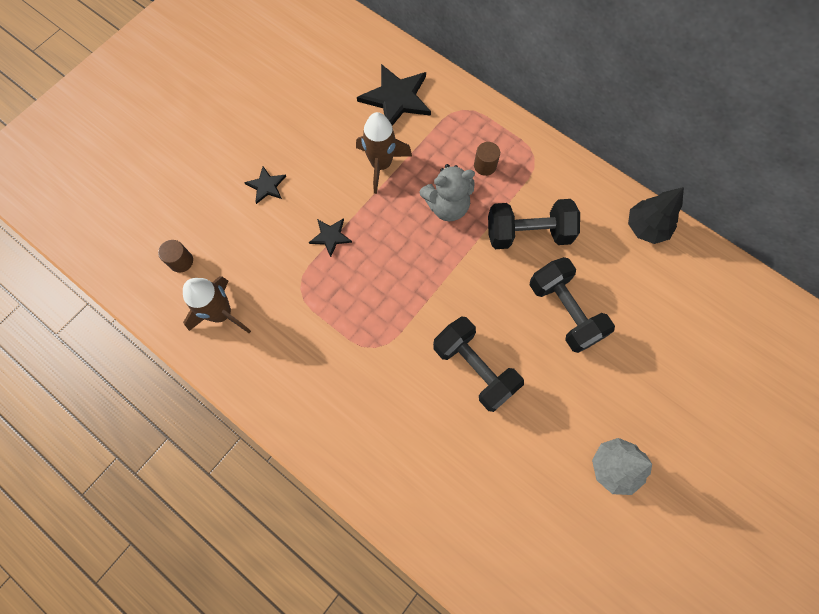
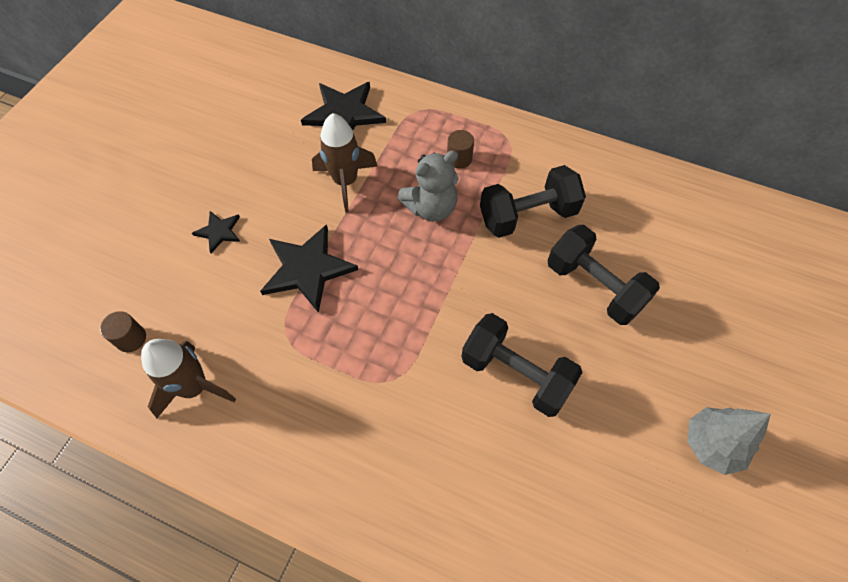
camera: 15 degrees left, 10 degrees down
(330, 236) = (307, 269): black star -> black star, size x1.91
(646, 228) = (647, 182): black tree -> none

